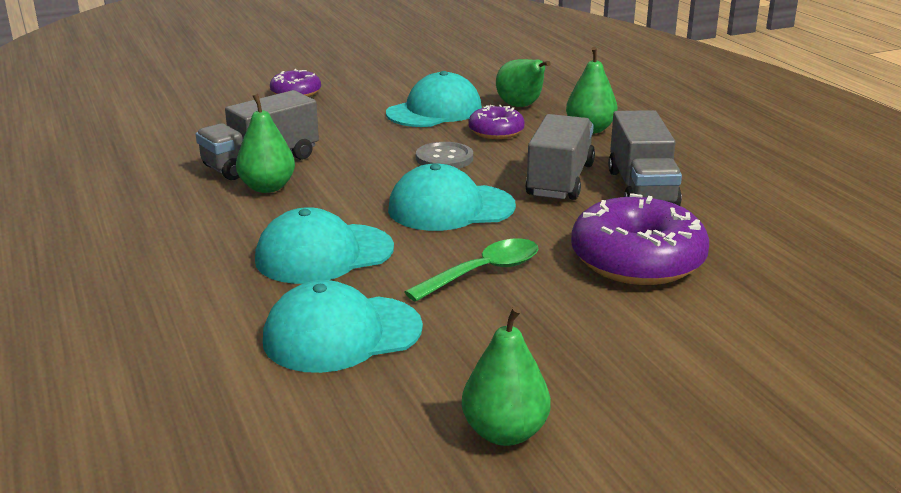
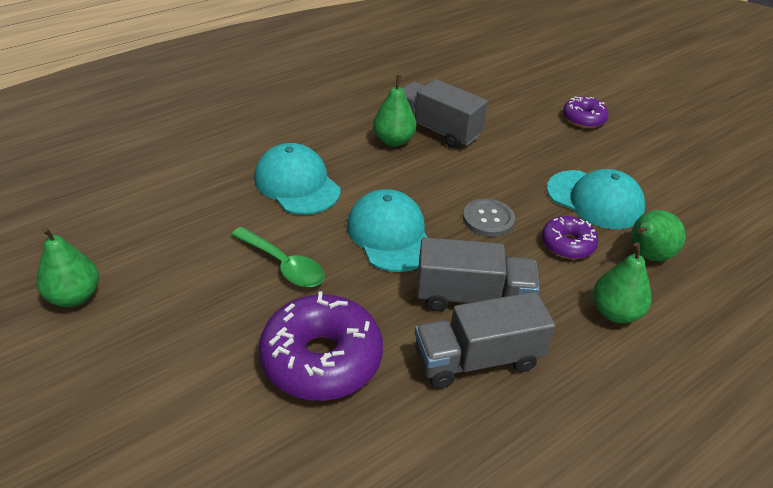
camera: 75 degrees right, 15 degrees up
(342, 334) = (191, 210): turquoise cap -> none

